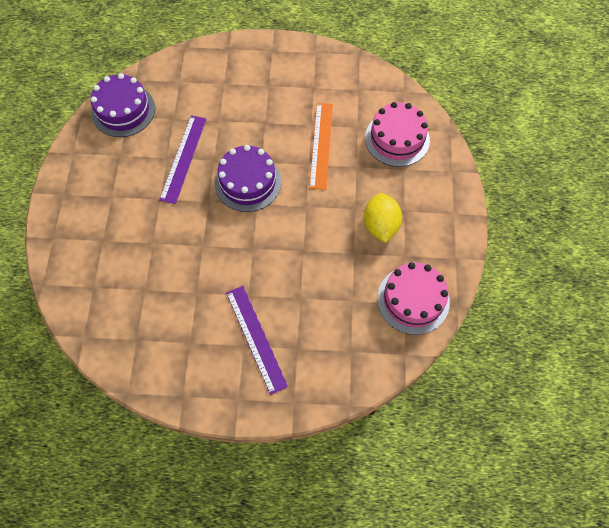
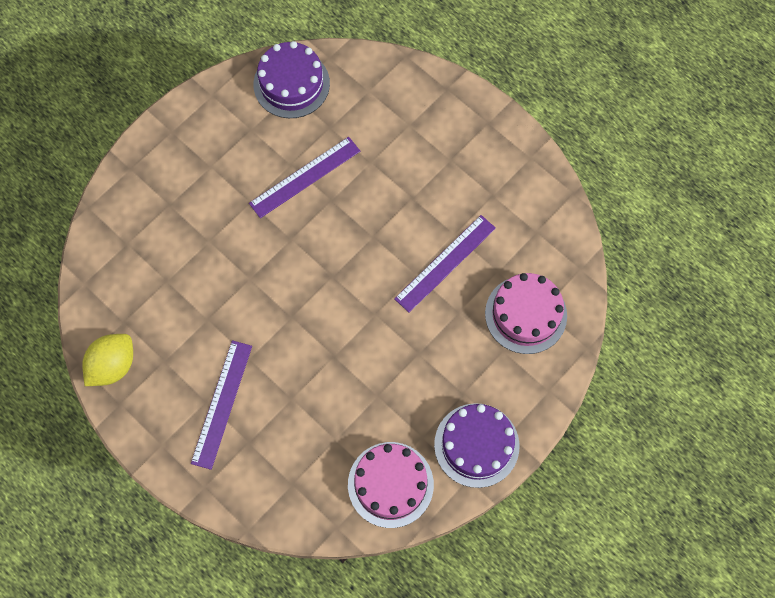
camera: 40 degrees right, 5 degrees up
(248, 182) = (343, 247): purple cake -> purple cake (476, 445)
(321, 145) = (445, 263): orange ruler -> purple ruler
(380, 225) = (427, 389): yellow lemon -> yellow lemon (113, 365)

